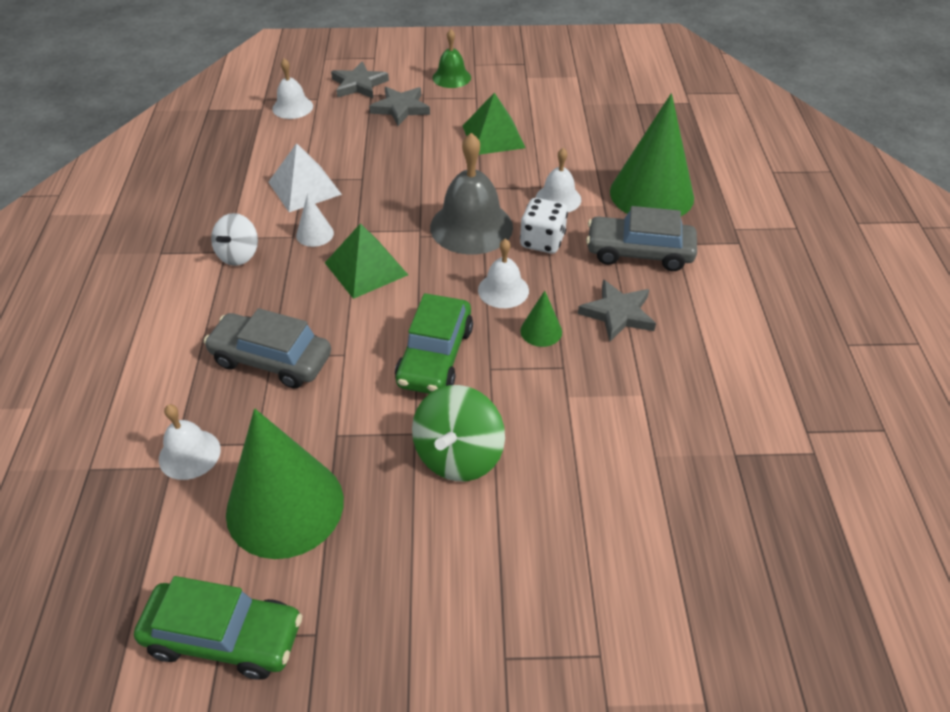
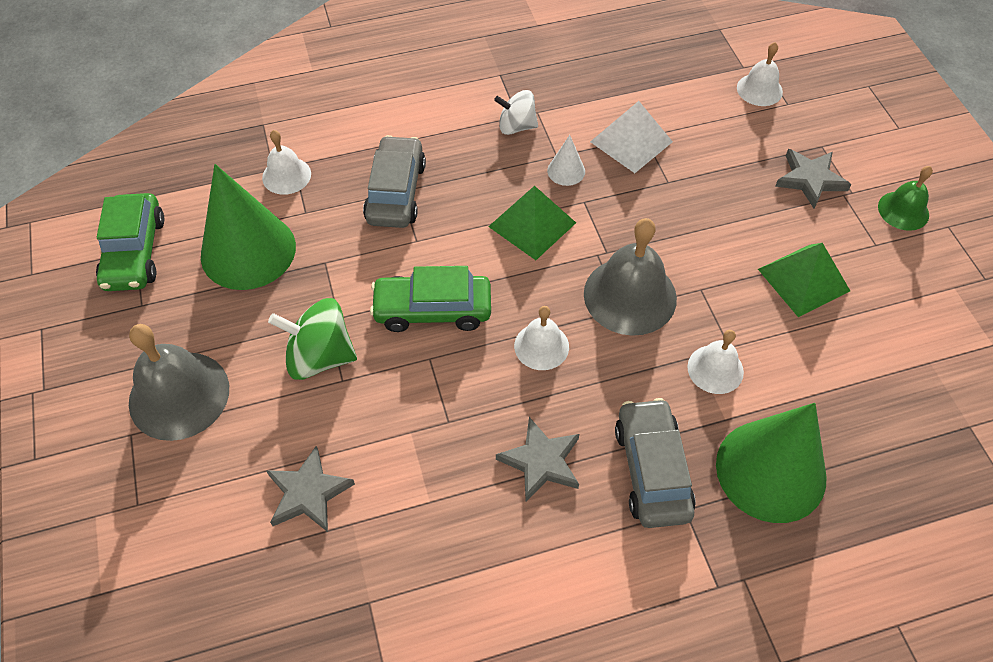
camera: 75 degrees right, 10 degrees up
(359, 84) = (834, 130): grey star -> grey star (308, 493)
(465, 599) = (179, 395): none -> grey bell
(541, 331) = (492, 392): green cone -> none
(542, 241) = (632, 367): white dice -> none

